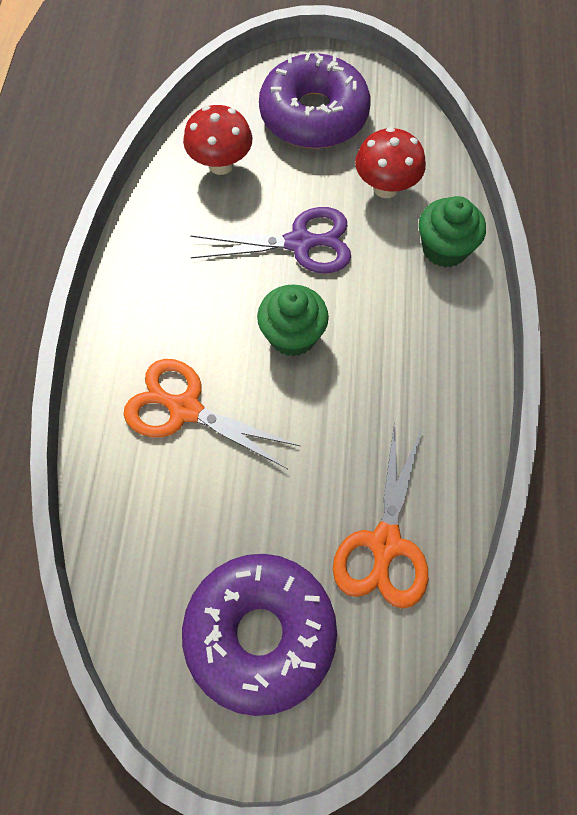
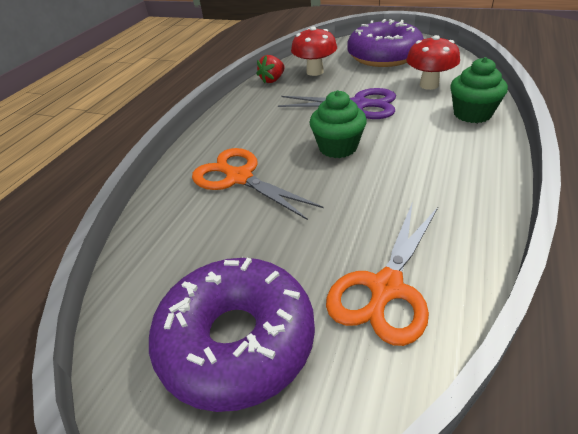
camera: 20 degrees right, 25 degrees down
(162, 190) = (272, 80): none -> red strawberry

